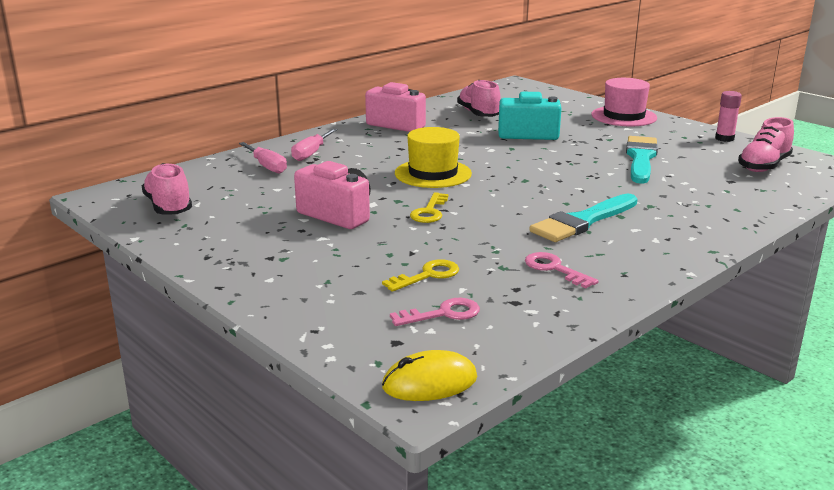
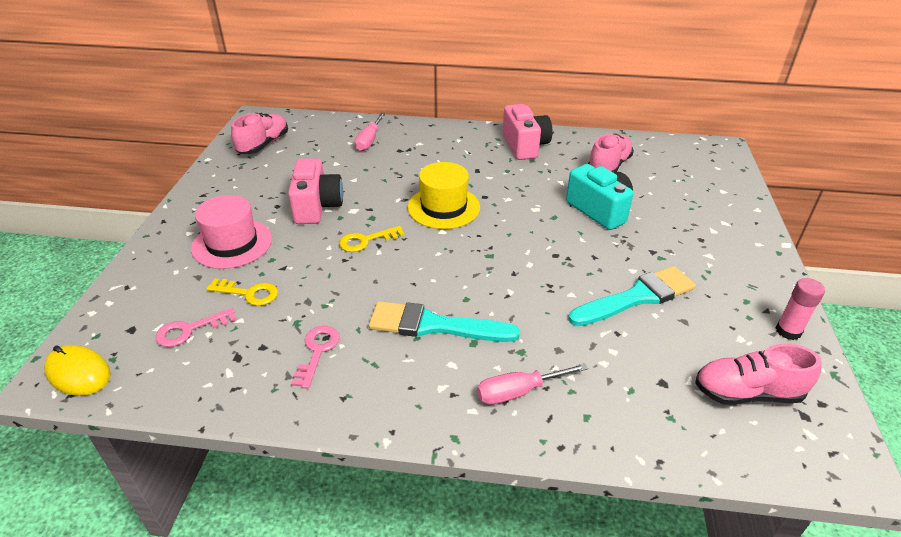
camera: 50 degrees right, 15 degrees up
(311, 153) = (415, 143): pink screwdriver -> pink screwdriver (518, 392)
(443, 314) = (189, 330): pink key -> pink key turned 120 degrees clockwise
(624, 116) = (739, 240): pink hat -> pink hat (232, 243)

